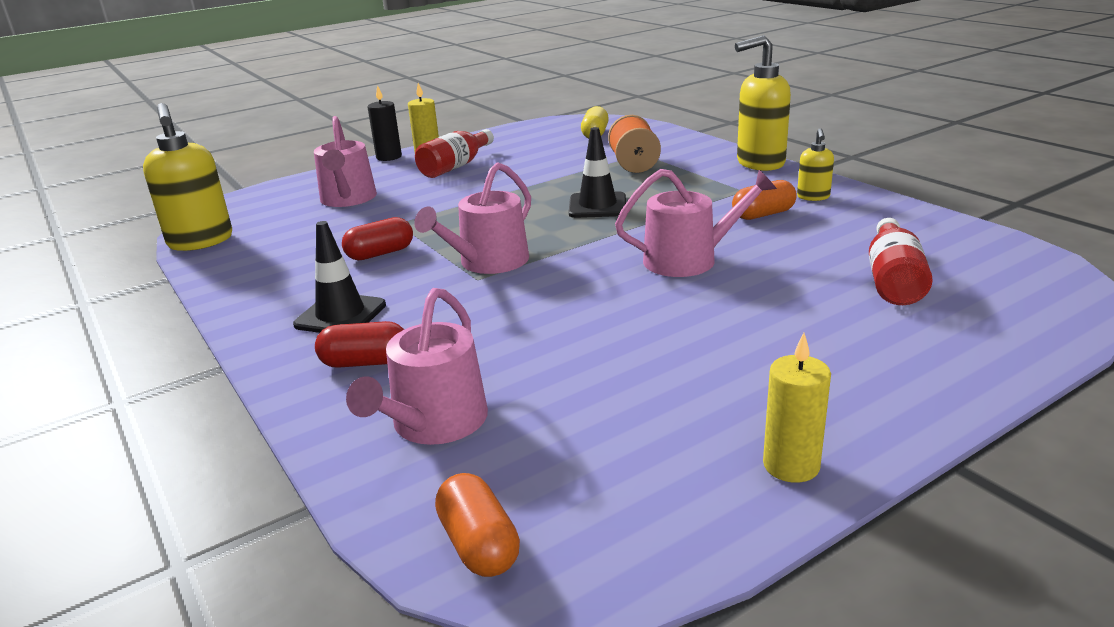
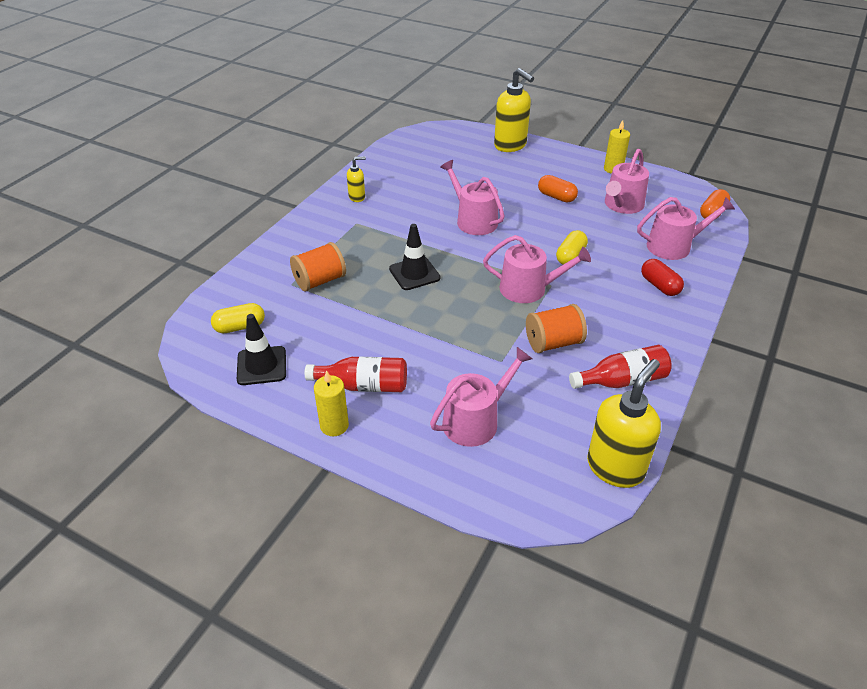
camera: 120 degrees left, 15 degrees up
(340, 315) = (633, 318): black traffic cone -> black traffic cone (261, 366)
(380, 253) = (553, 343): red capsule -> orange spool
(389, 157) = (353, 455): black candle -> none
(521, 310) = (570, 256): none -> yellow capsule
(622, 416) = (622, 205): none -> pink watering can
(759, 163) = (298, 226): yellow soap dispenser -> yellow soap dispenser (510, 145)
(763, 214) = (395, 209): orange capsule -> orange capsule (556, 197)
(893, 280) = (456, 164): red bottle -> red bottle (622, 381)

